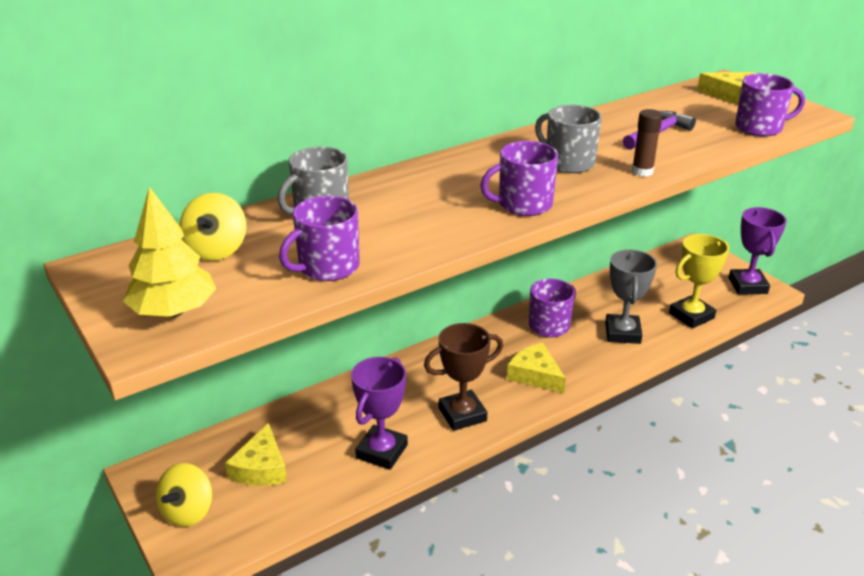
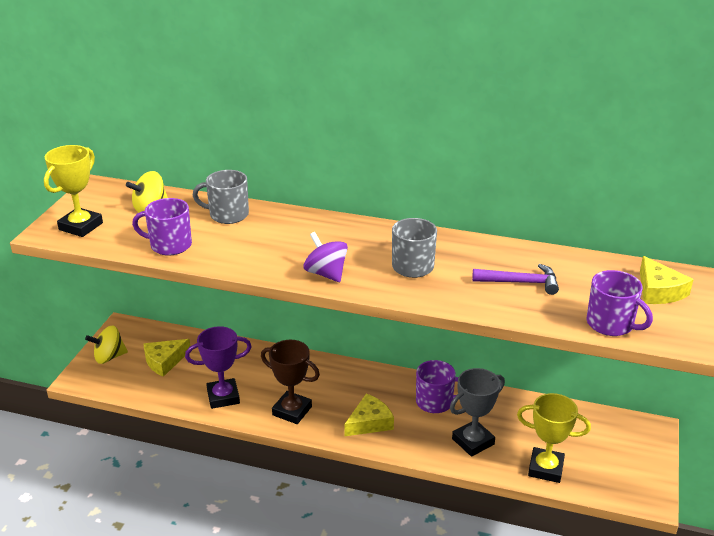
camera: 50 degrees right, 0 degrees up
(174, 311) = (81, 226): yellow tree -> yellow trophy
(523, 204) = (326, 273): purple mug -> purple spinning top
(535, 375) = (369, 422): yellow cheese -> yellow cheese turned 45 degrees clockwise
(642, 171) = (442, 299): brown glue stick -> none
(747, 286) = (637, 484): purple trophy -> none

